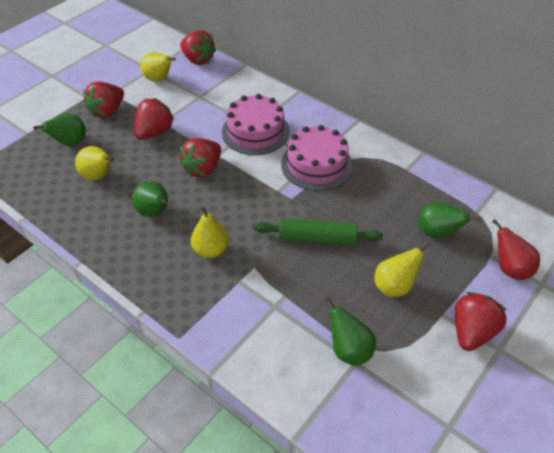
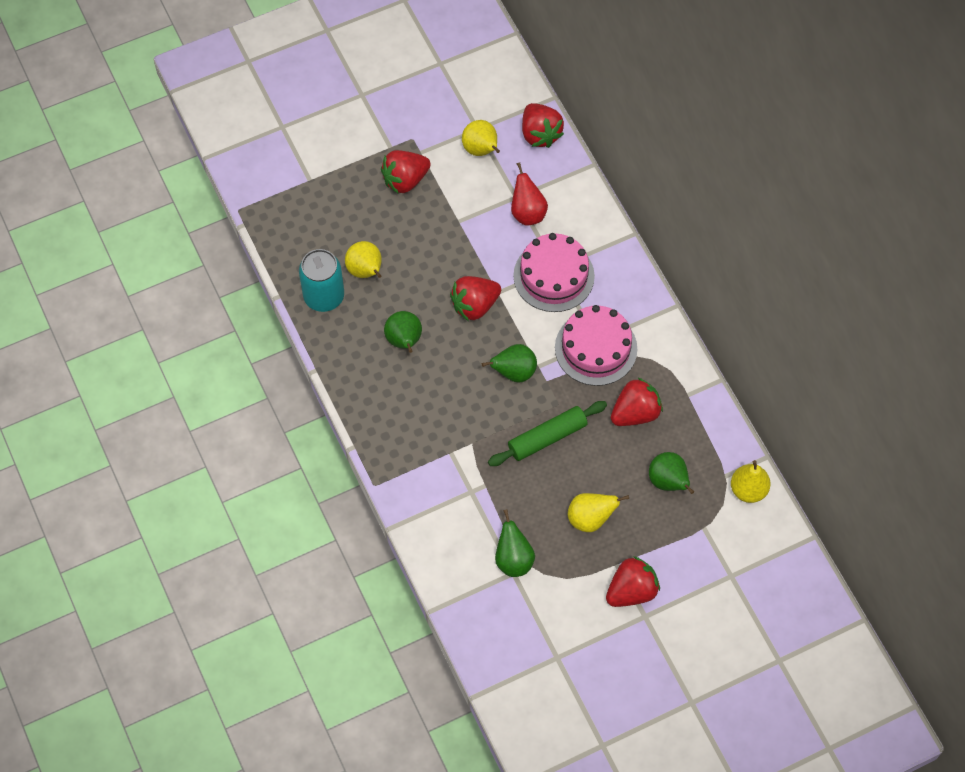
camera: 25 degrees right, 15 degrees up
(67, 205) = (324, 296): none -> turquoise can
(70, 143) = (351, 212): green pear -> green pear (514, 372)
(154, 132) = (444, 232): red strawberry -> red strawberry (635, 413)
(211, 250) = (440, 408): yellow pear -> yellow pear (748, 490)
(317, 238) = (547, 437): green rolling pin -> green rolling pin turned 60 degrees counterclockwise
(510, 269) = (712, 548): red pear -> red pear (527, 213)

